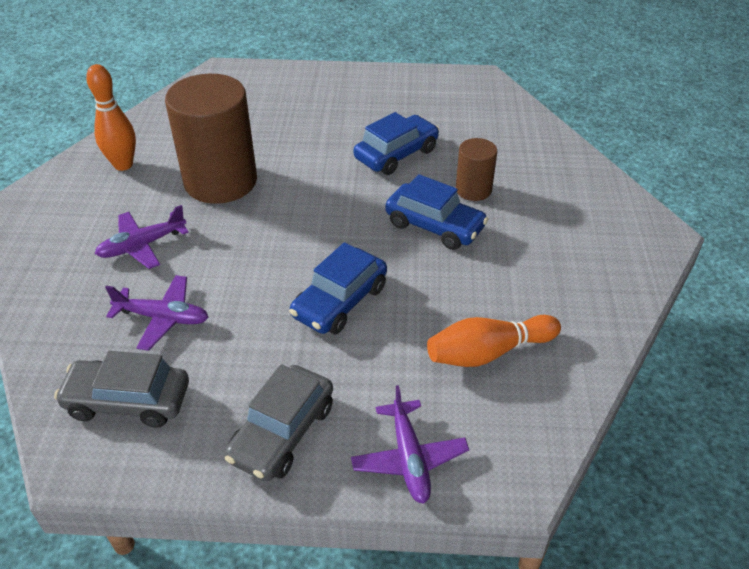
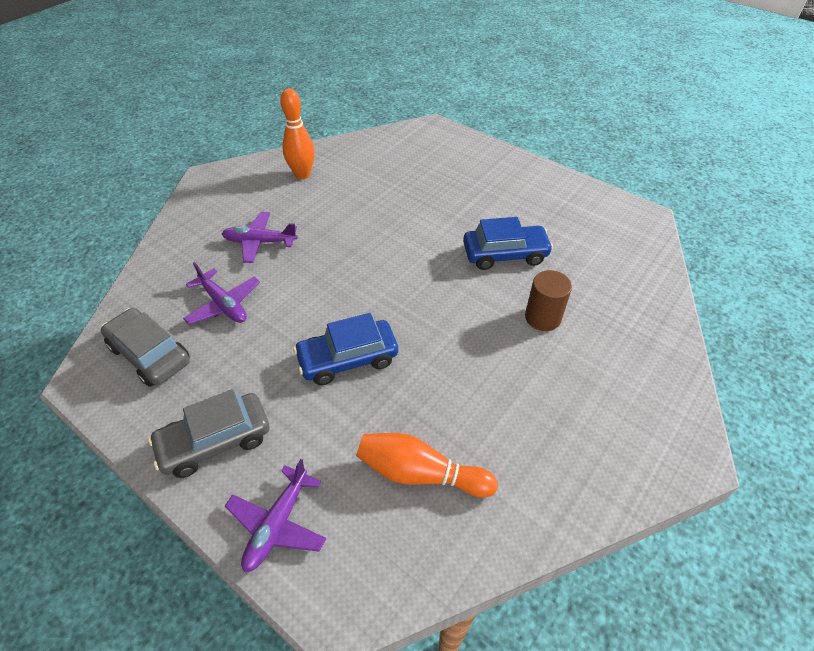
camera: 35 degrees right, 5 degrees up
(220, 181) = (353, 216): brown cylinder -> none
(434, 226) = (479, 334): blue car -> none

